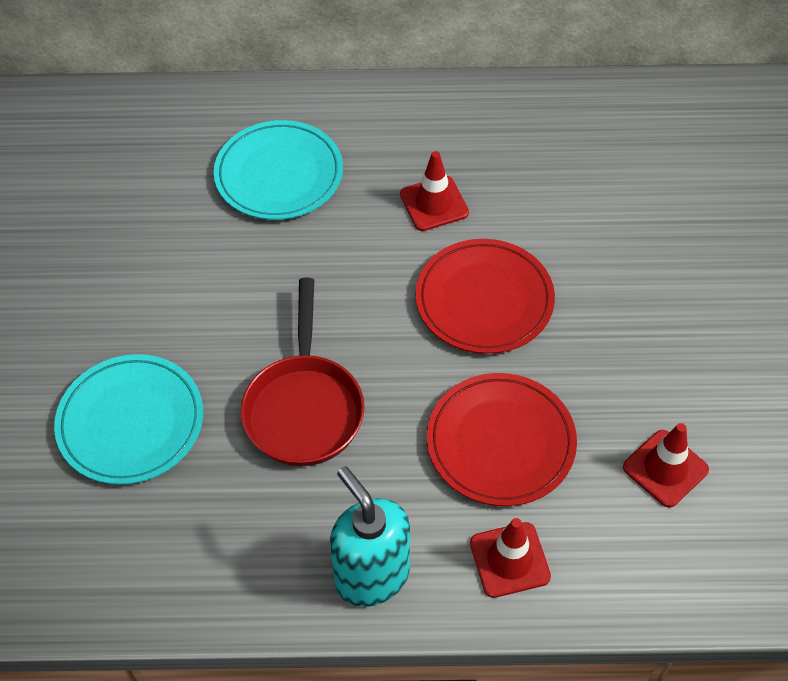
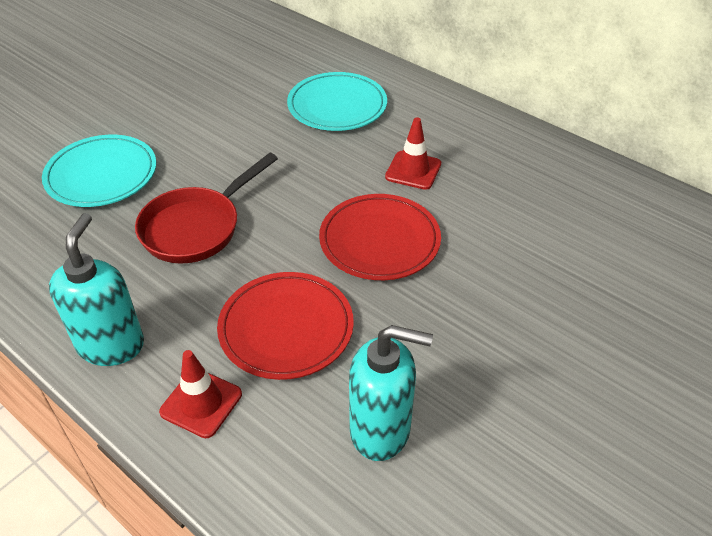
camera: 40 degrees right, 10 degrees down
(665, 468) = (381, 430): red traffic cone -> turquoise soap dispenser

